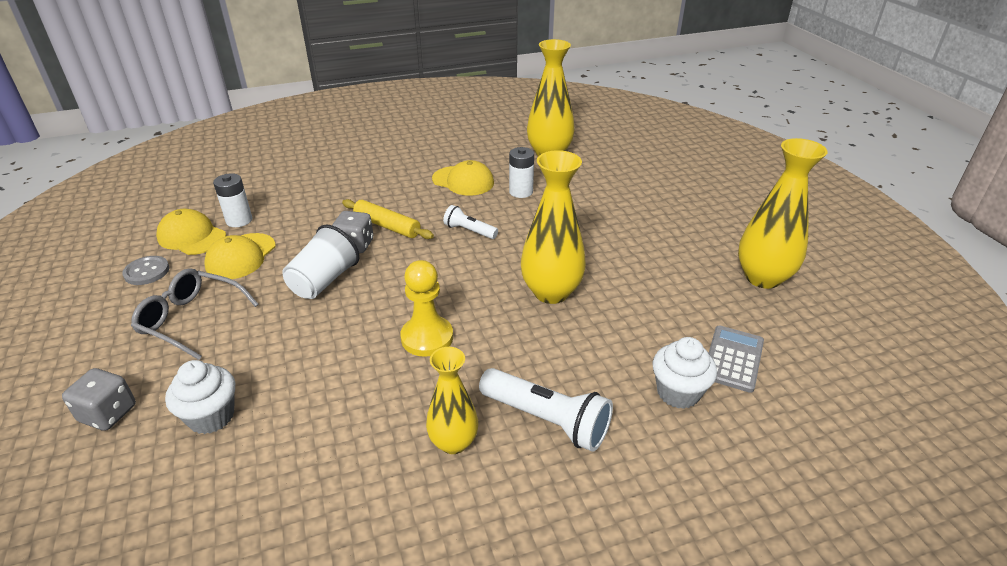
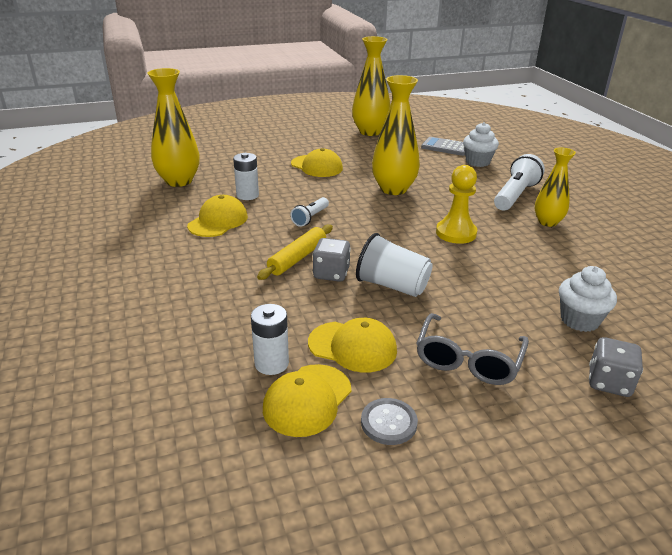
camera: 90 degrees left, 5 degrees down
(610, 232) = (317, 166): none -> yellow cap

